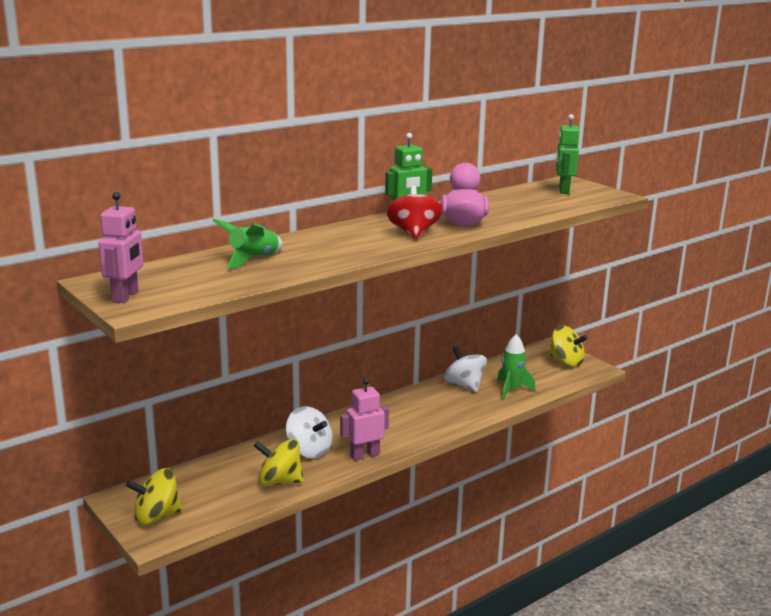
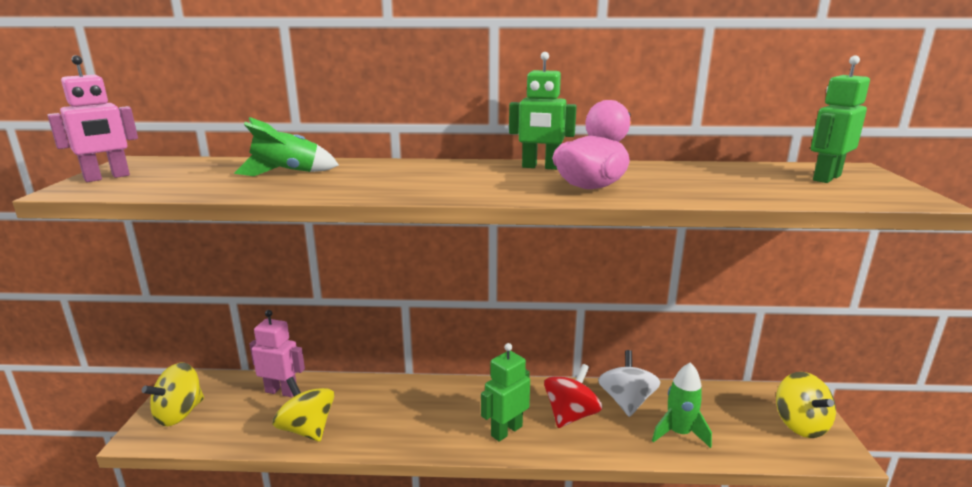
camera: 40 degrees right, 0 degrees up
(157, 516) = (179, 413): yellow spinning top -> yellow spinning top turned 75 degrees counterclockwise
(309, 450) = (378, 407): white spinning top -> none
(364, 455) = (416, 439): pink robot -> pink robot (281, 391)
(413, 233) = (504, 184): red spinning top -> red spinning top (571, 415)
(414, 428) = (506, 431): none -> green robot

